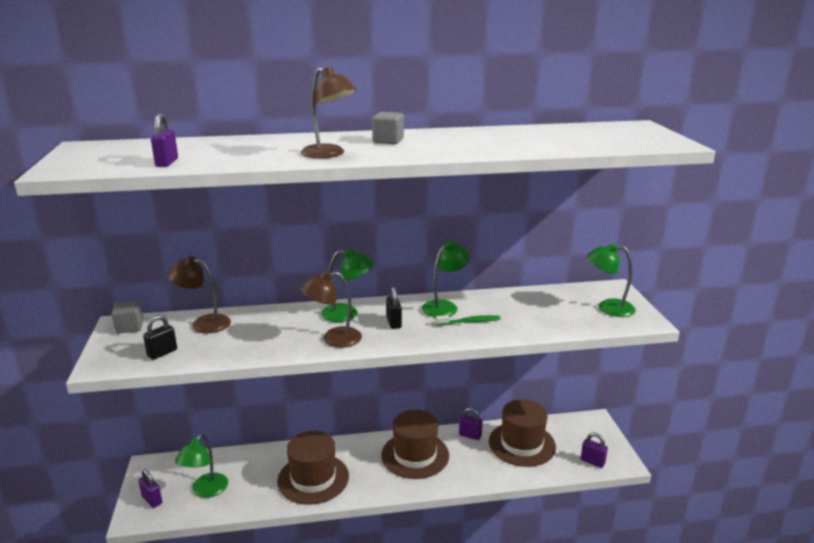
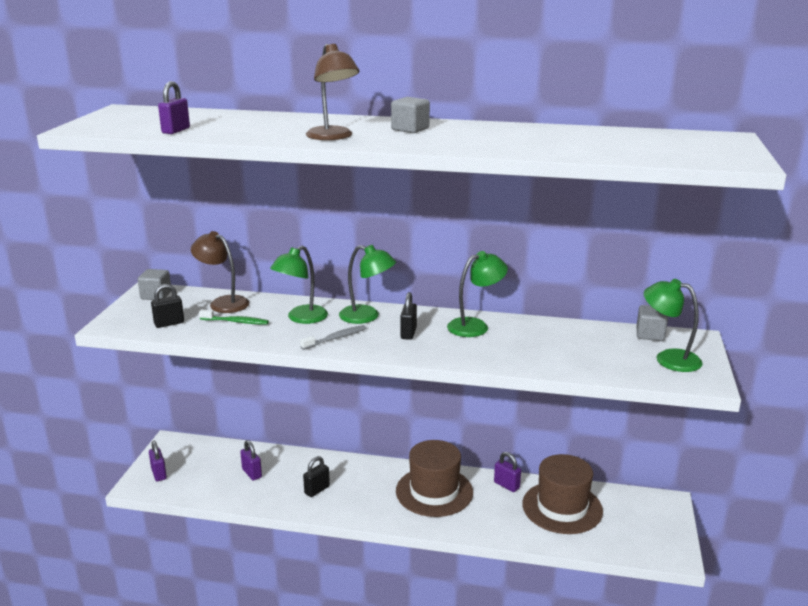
camera: 20 degrees right, 0 degrees up
(205, 491) = (210, 477): green lamp -> green lamp (301, 318)
(313, 478) = (317, 490): brown hat -> black padlock
(333, 339) = (335, 338): brown lamp -> grey toothbrush
(470, 322) = (491, 346): green toothbrush -> green toothbrush (236, 322)
(581, 290) = (650, 335): none -> grey cube
(592, 461) = (637, 546): purple padlock -> purple padlock (252, 473)

